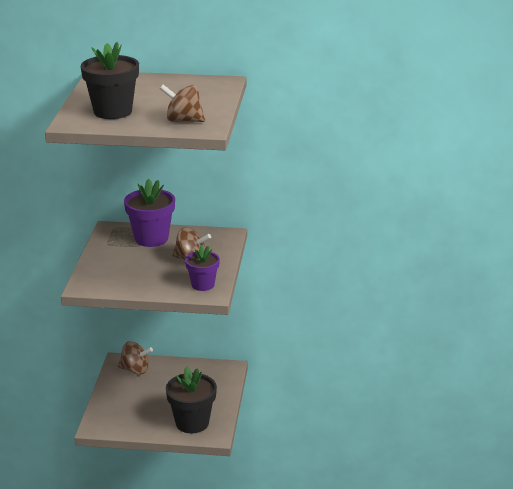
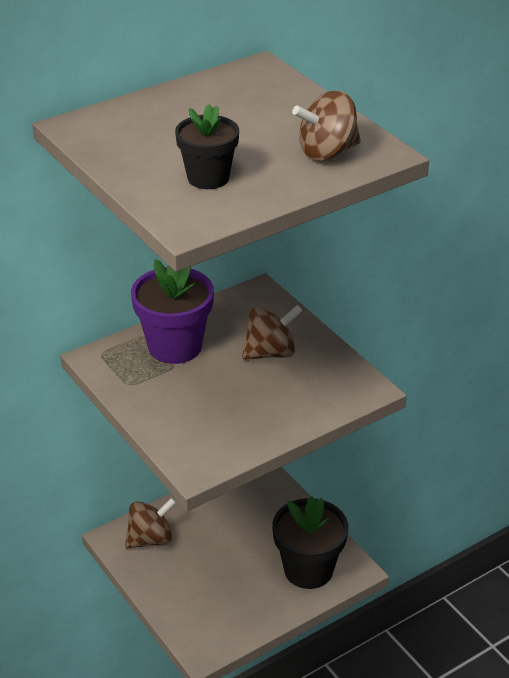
camera: 40 degrees left, 10 degrees up
(113, 111) = (208, 178): black flower pot -> black flower pot, size x0.63
(203, 285) = (337, 381): purple flower pot -> none

